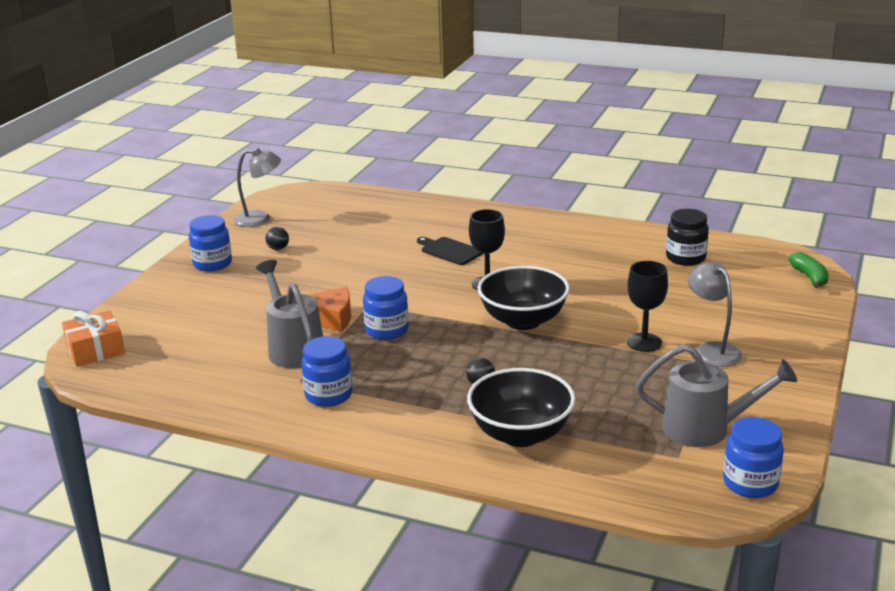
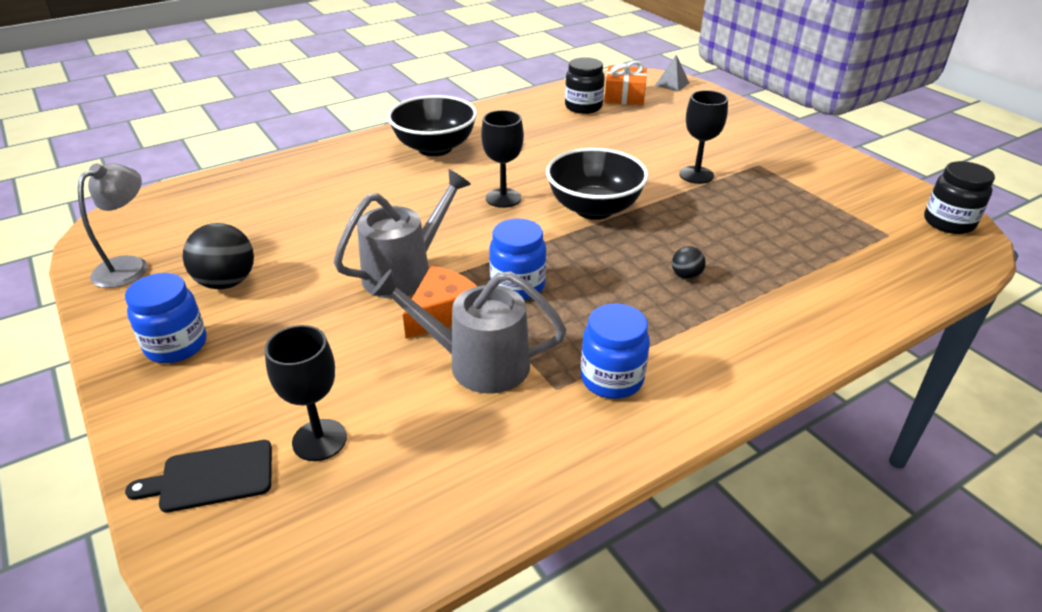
camera: 55 degrees left, 10 degrees up
(95, 350) = (241, 559): orange gift -> orange gift (624, 96)
(185, 332) = (319, 440): none -> black goblet
(278, 248) = (226, 282): black ball -> black ball, size x1.95
(449, 251) = (409, 189): black cutting board -> black cutting board (211, 477)
(520, 434) = (796, 291): black bowl -> black bowl (435, 148)
(706, 429) = (855, 206): grey watering can -> grey watering can (406, 272)
(712, 350) = (738, 156): grey lamp -> none
(750, 483) = (948, 223): blue jar -> black jar
(809, 277) = (672, 84): green banana -> grey pyramid

